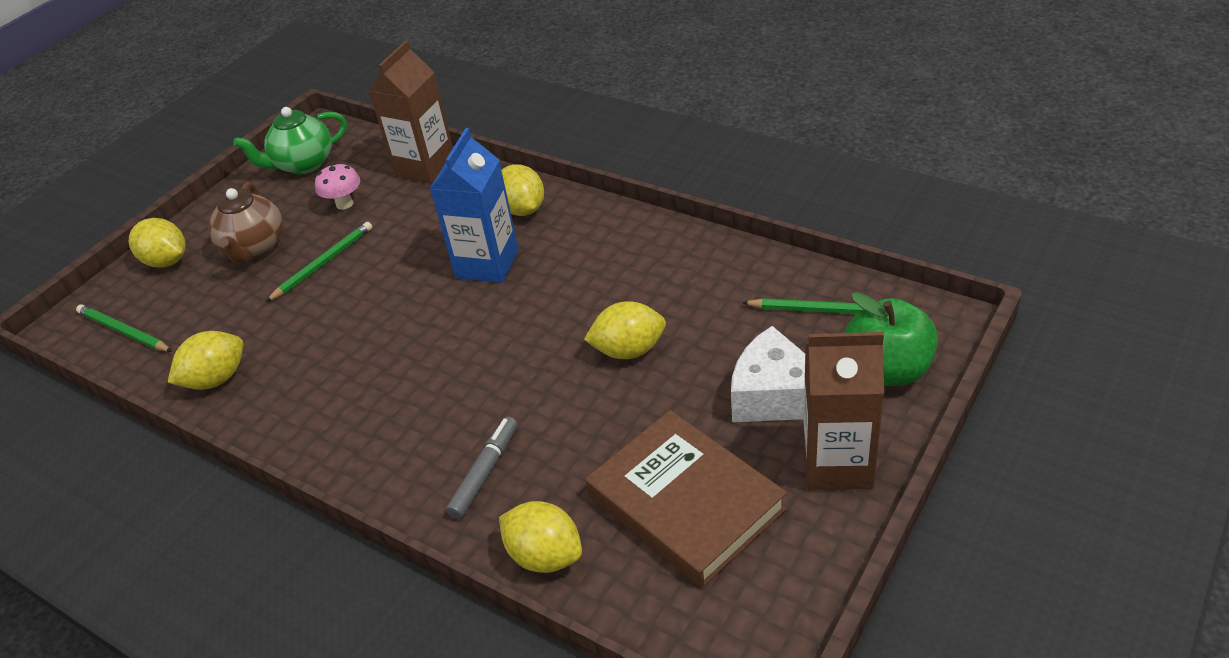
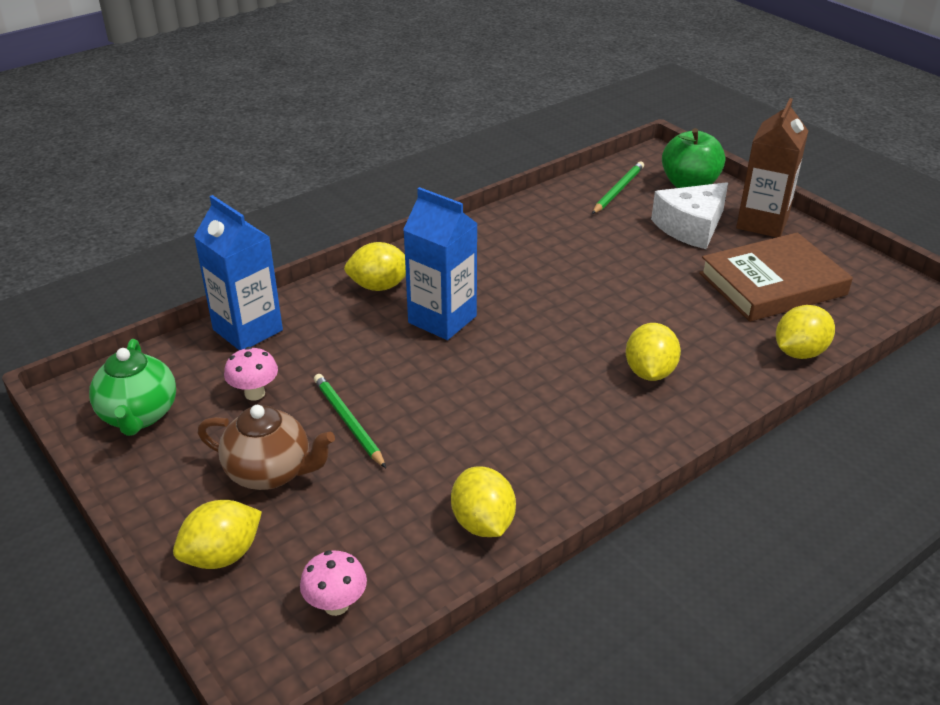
camera: 75 degrees left, 5 degrees down
(124, 332) = (336, 605): green pencil -> pink mushroom
(425, 167) = (247, 330): brown carton -> blue carton
(485, 472) = (704, 365): grey marker -> none
(628, 350) = (606, 273): yellow lemon -> yellow lemon (649, 372)

